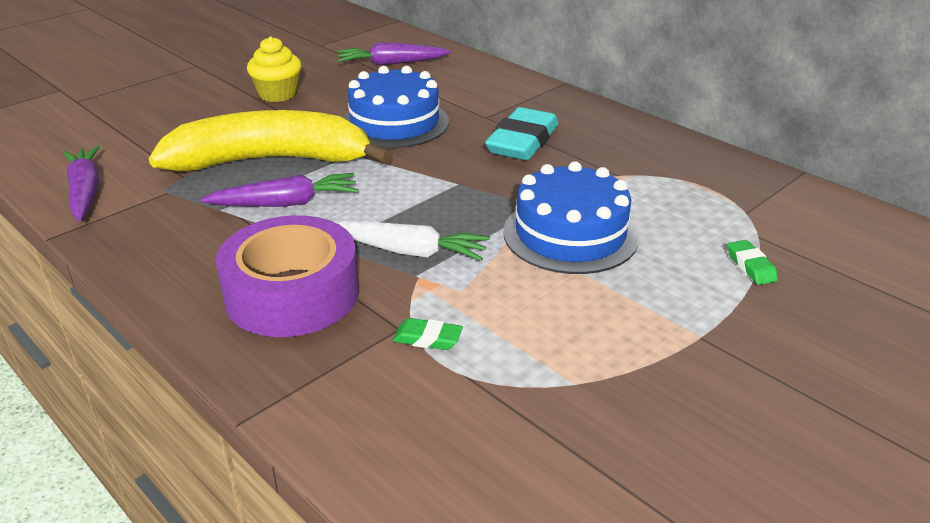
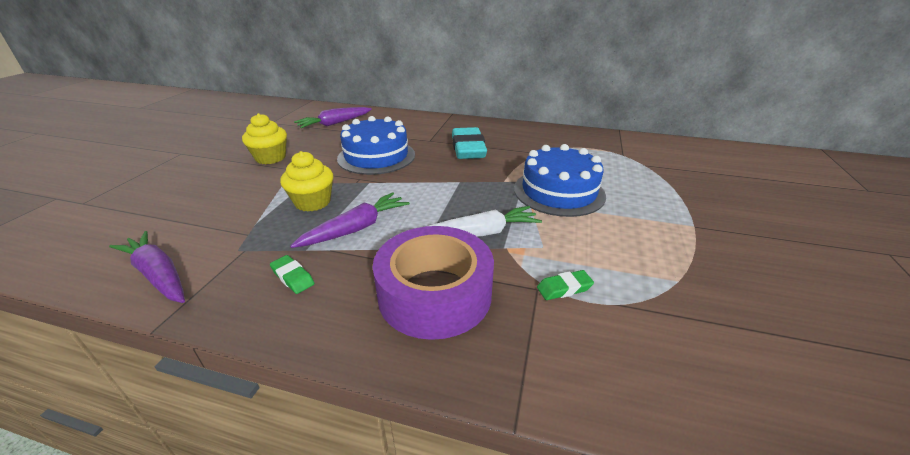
camera: 30 degrees left, 0 degrees up
(272, 161) = (313, 202): yellow banana -> yellow cupcake
(751, 266) = (662, 180): green eraser -> green eraser (292, 277)

